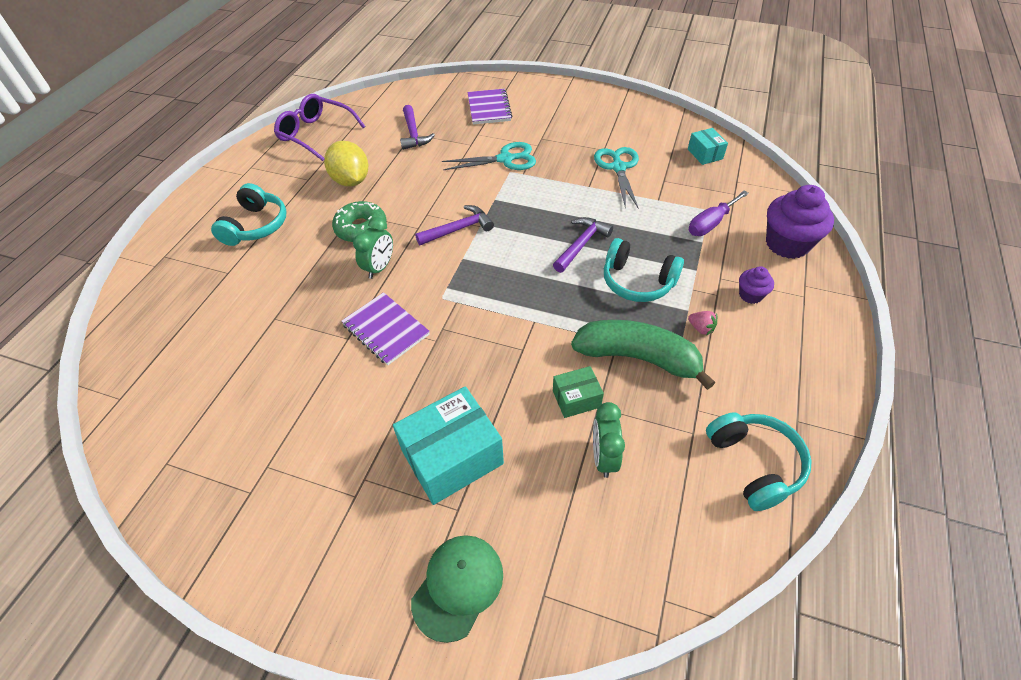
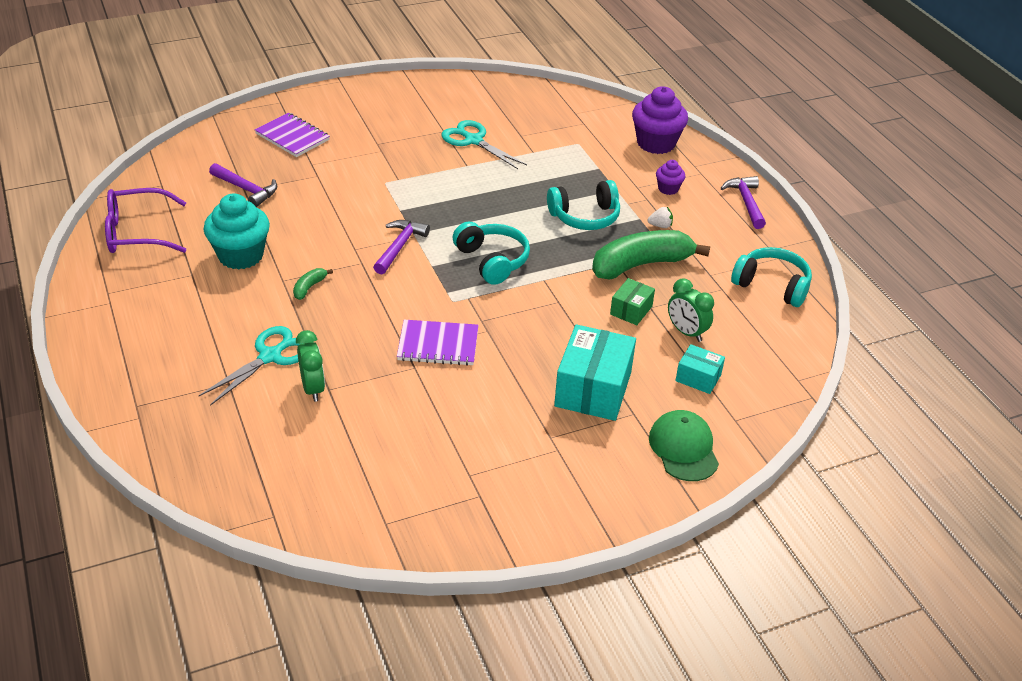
camera: 45 degrees left, 10 degrees down
(256, 226) = (198, 335): turquoise headphones -> turquoise headphones (492, 261)
(351, 181) = (241, 255): yellow lemon -> turquoise cupcake
(361, 228) = (309, 287): green donut -> green banana
(379, 268) = (370, 307): green clock -> green clock (313, 388)
(505, 159) = (367, 174): turquoise scissors -> turquoise scissors (270, 356)
(581, 245) = (514, 211): purple hammer -> purple hammer (746, 202)
(701, 328) = (660, 226): pink strawberry -> white strawberry
(705, 154) = (529, 101): turquoise box -> turquoise box (698, 378)
(710, 223) = (590, 152): purple screwdriver -> none

